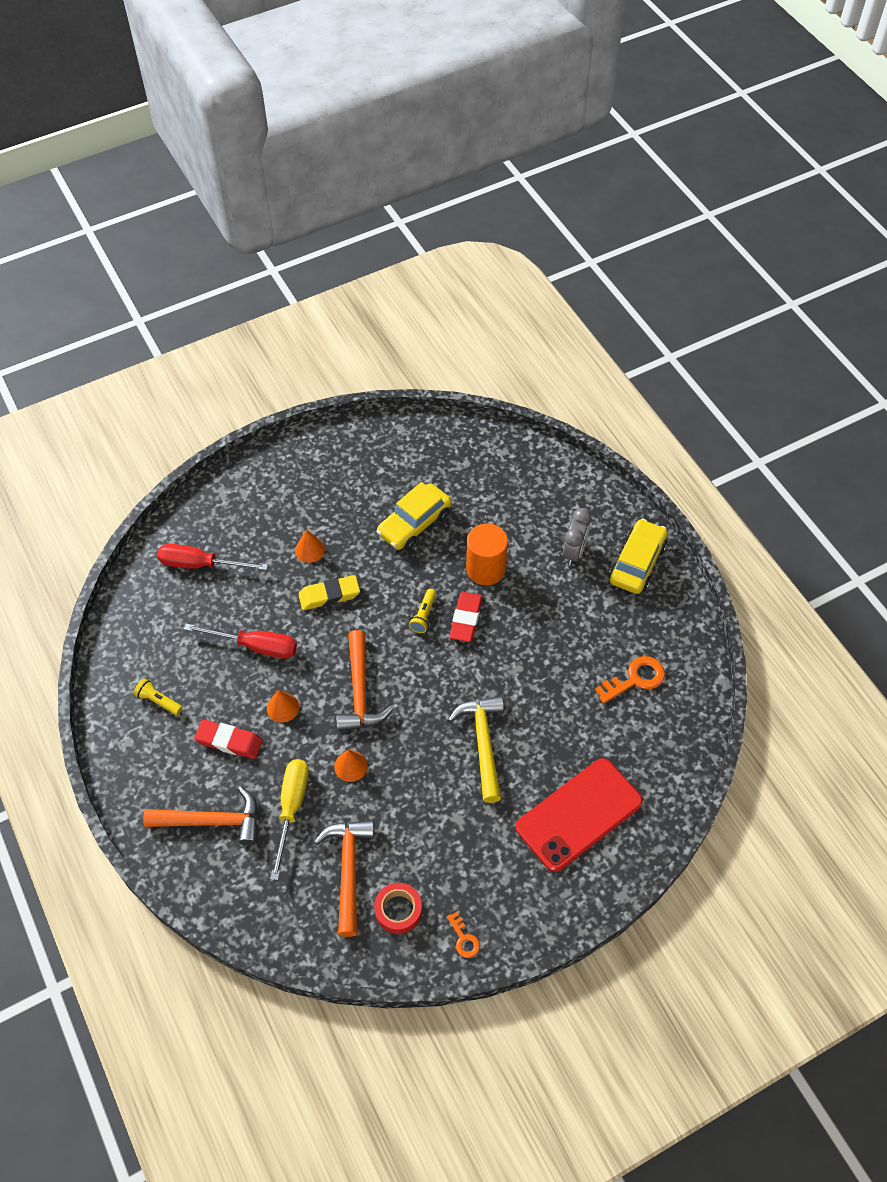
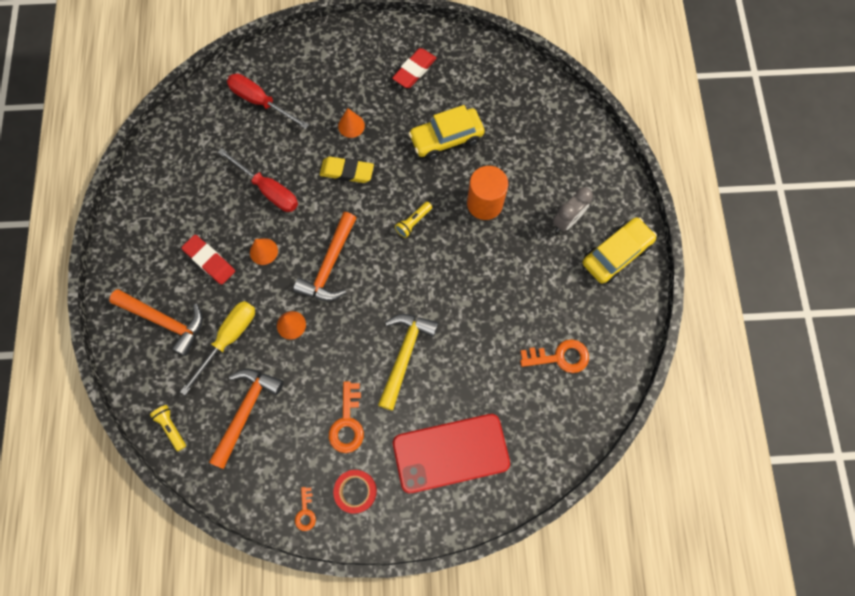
camera: 25 degrees right, 15 degrees up
(158, 701) = (173, 203): yellow flashlight -> yellow flashlight (171, 427)
(398, 910) = (267, 463): red tape -> red tape (356, 491)
(460, 833) = (347, 423): none -> orange key
(466, 619) = (446, 240): red eraser -> red eraser (414, 70)

